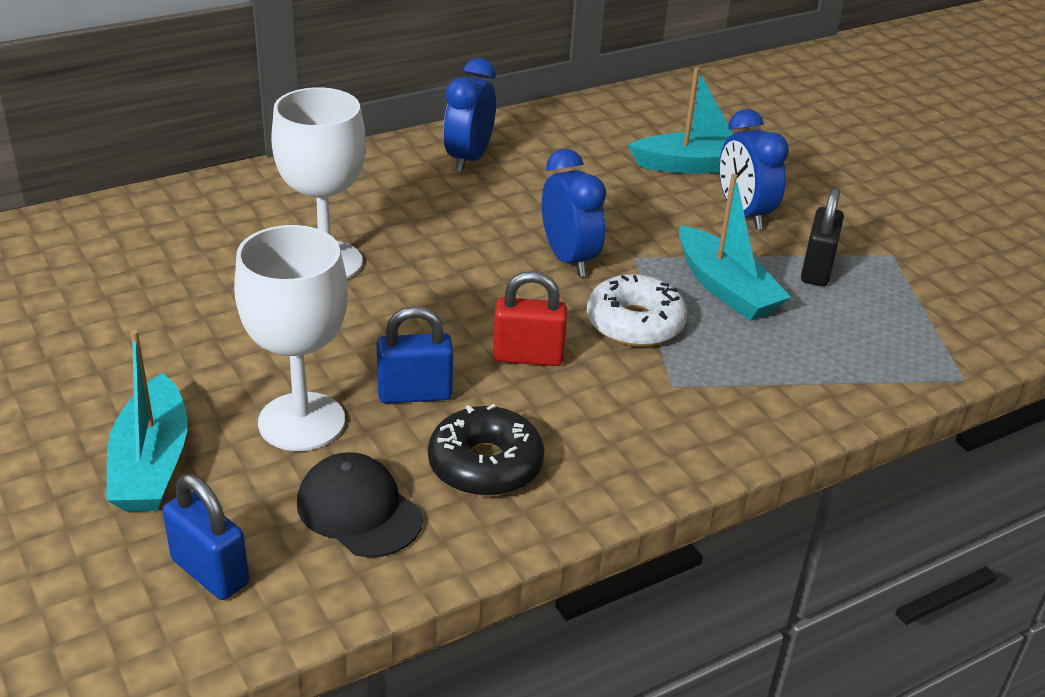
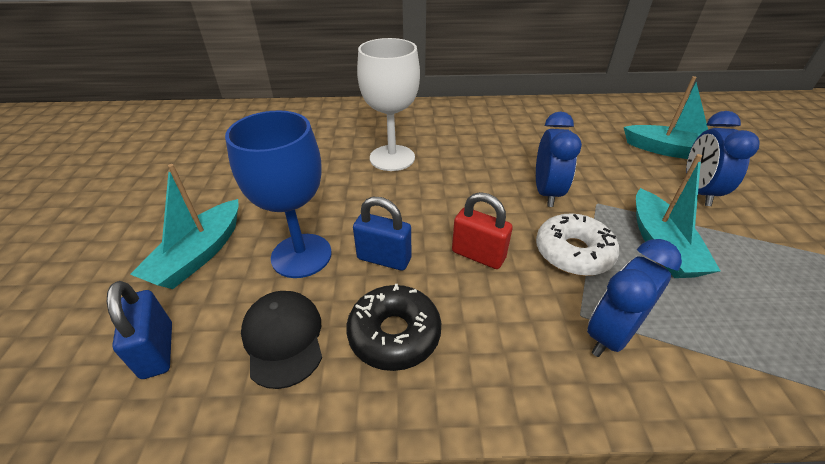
camera: 30 degrees right, 5 degrees up
(301, 422) = (301, 255): white goblet -> blue goblet
(468, 159) = (515, 118): blue clock -> blue clock (610, 334)
(816, 270) = (751, 251): black padlock -> none

